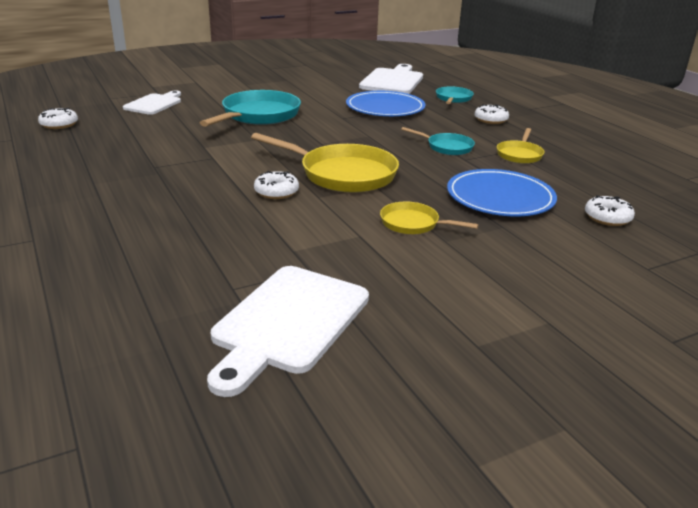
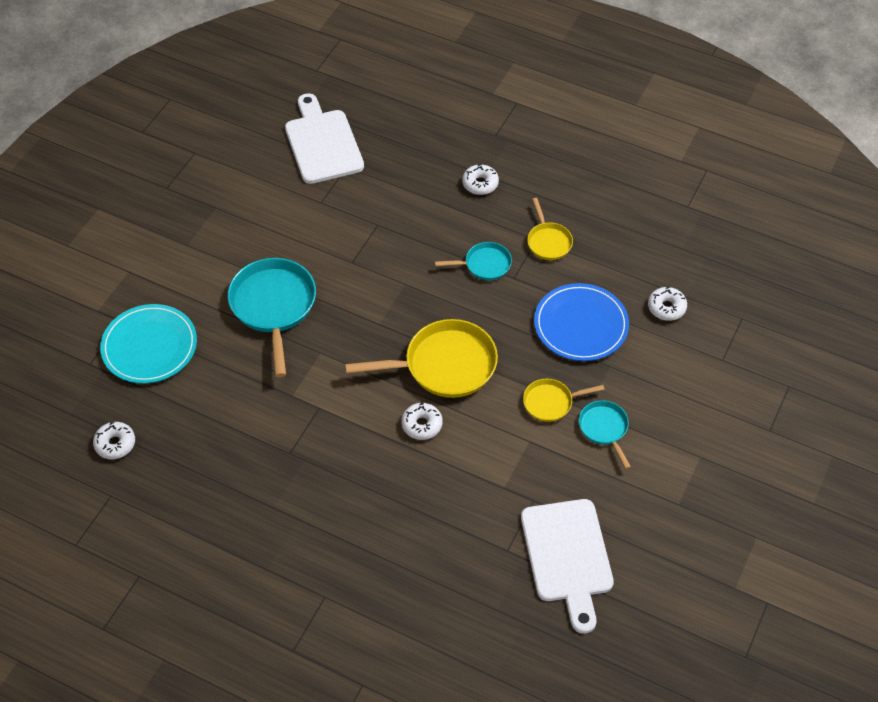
camera: 35 degrees left, 25 degrees up
(154, 104) = (149, 346): white cutting board -> turquoise plate
(385, 108) = (370, 215): blue plate -> none
(453, 99) = (413, 154): turquoise pan -> turquoise pan (604, 429)

